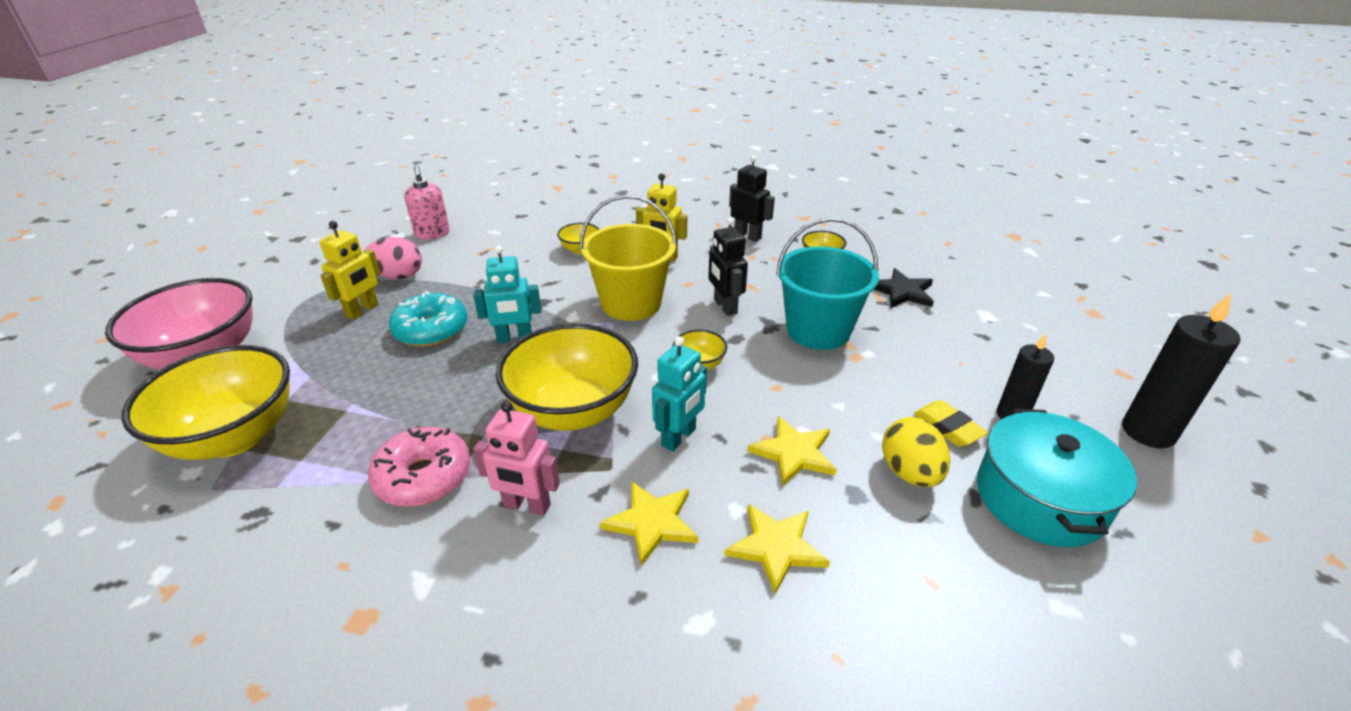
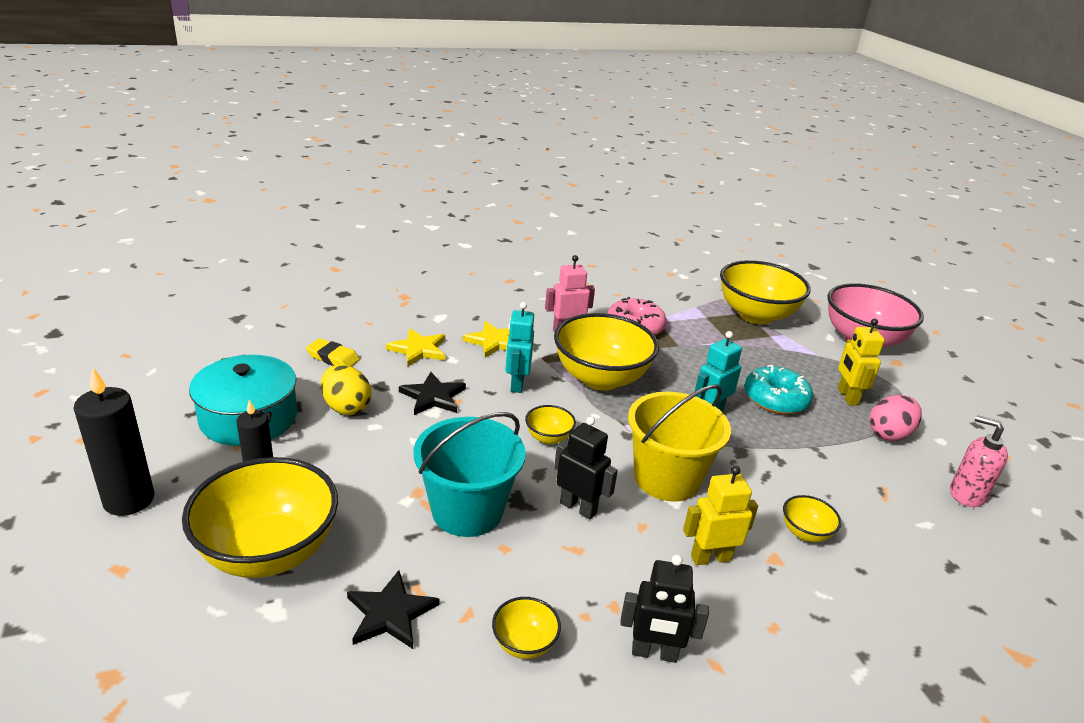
camera: 145 degrees right, 5 degrees down
(794, 453) = (433, 396): yellow star -> black star
(948, 427) = (319, 449): yellow eraser -> yellow eraser (333, 357)
(994, 349) = (269, 552): none -> yellow bowl

